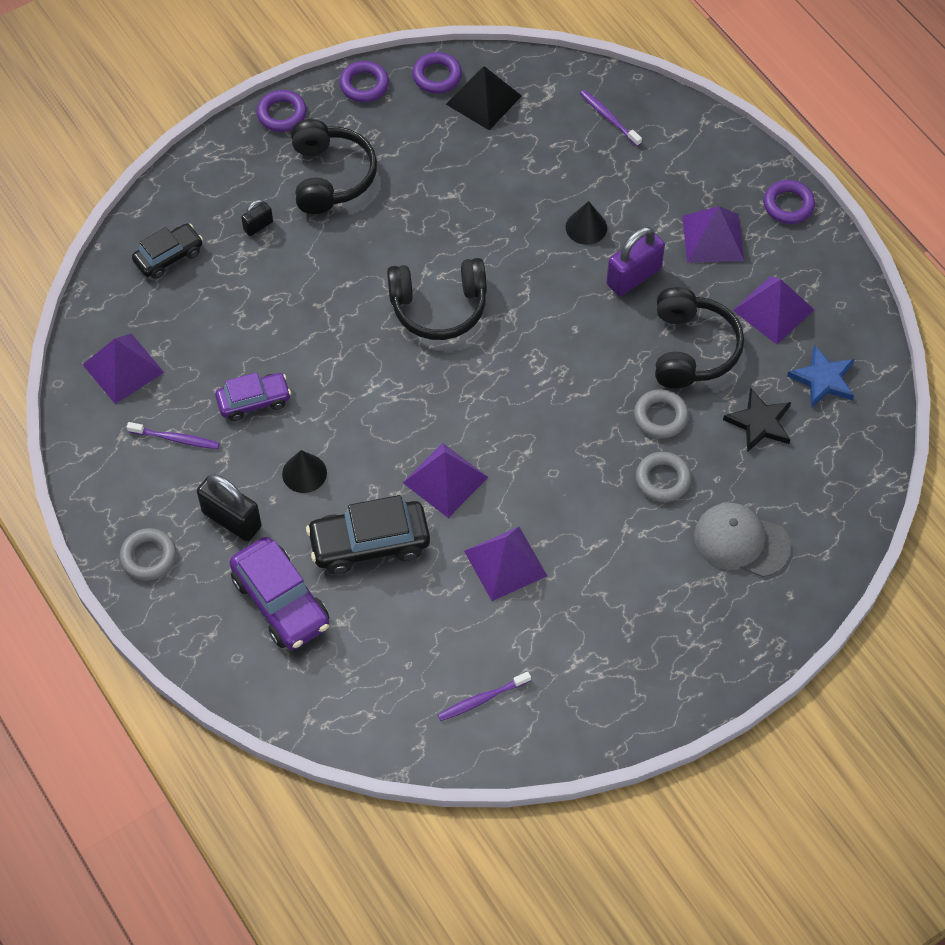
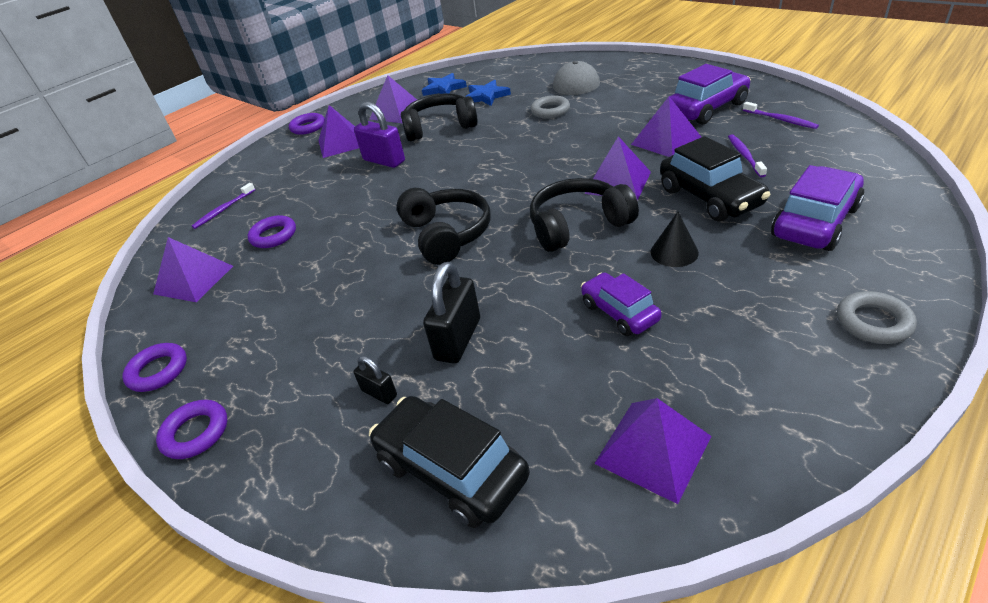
camera: 100 degrees left, 20 degrees down
(169, 256) = (451, 470): black car -> black car, size x1.57
(176, 439) = (713, 356): purple toothbrush -> purple toothbrush (745, 156)
(232, 519) = (767, 279): black padlock -> black padlock (458, 339)
(330, 176) = (297, 354): black headphones -> black headphones (578, 225)
(437, 76) = (156, 319): purple ring -> purple ring (274, 236)
(483, 100) = (194, 279): black pyramid -> purple pyramid
(558, 644) = (707, 109): none -> purple car
(586, 227) = (340, 190): black cone -> none
(660, 416) = (501, 123): grey ring -> none
(759, 423) = (486, 96): black star -> blue star

